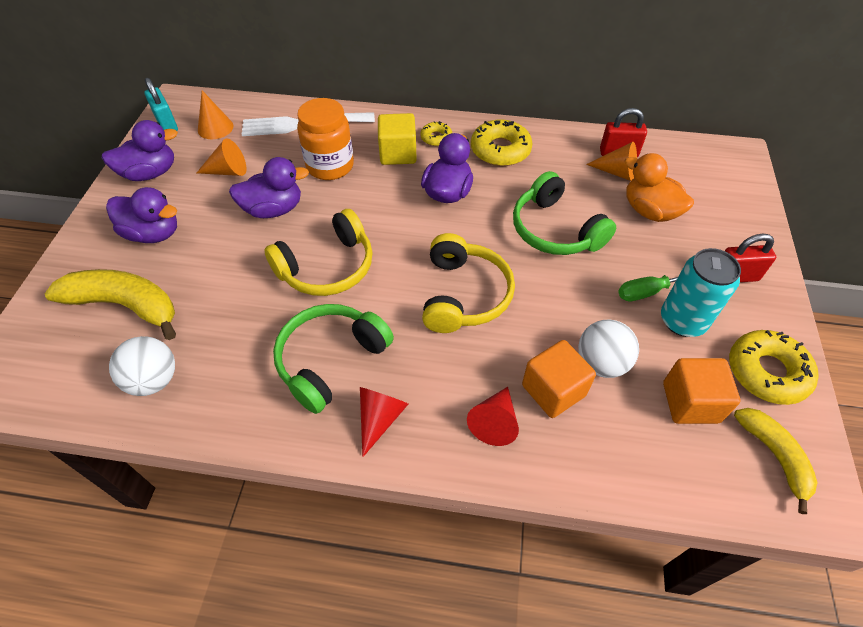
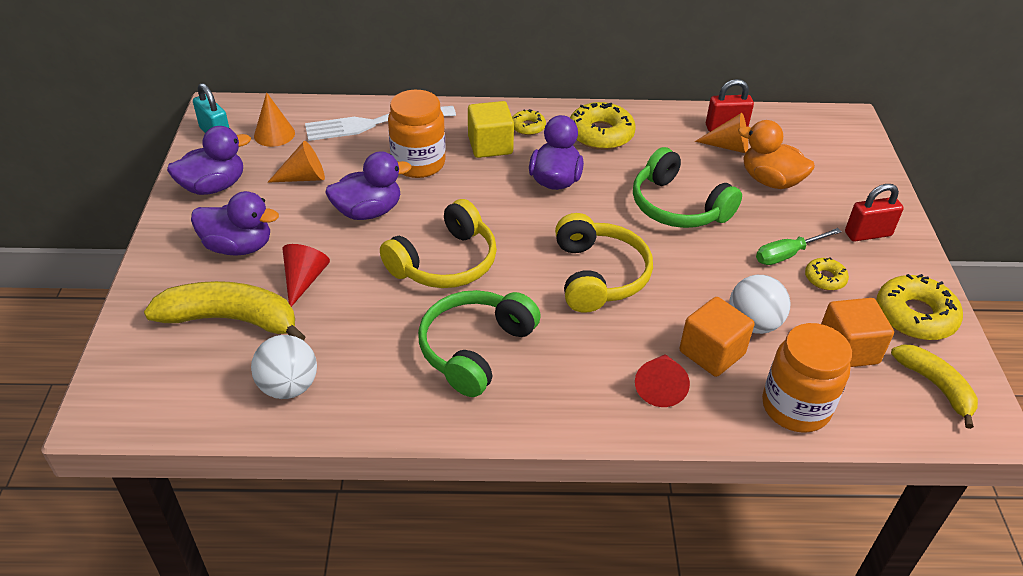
camera: 10 degrees left, 10 degrees down
(380, 419) = (542, 396): red cone -> red cone (304, 280)
(624, 462) = (795, 407): none -> orange jar
(682, 321) = (825, 278): turquoise can -> yellow donut

